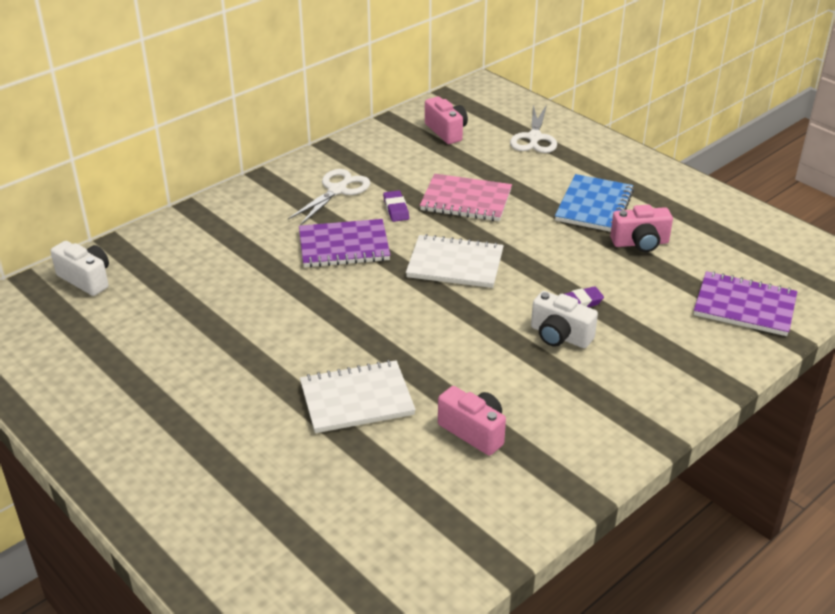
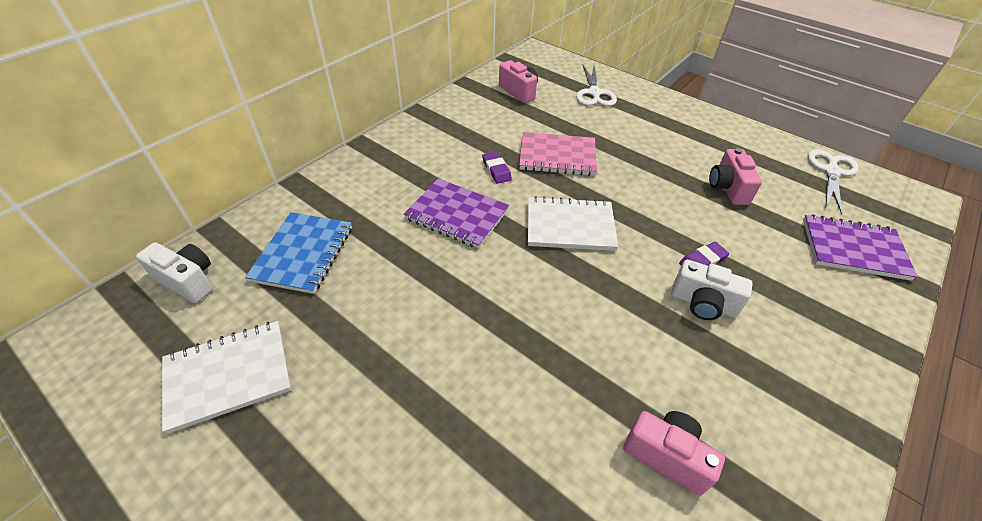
camera: 10 degrees left, 10 degrees up
(337, 190) = (437, 154): white scissors -> white scissors (831, 171)
(344, 246) = (457, 215): purple notebook -> purple notebook turned 45 degrees clockwise
(356, 399) = (519, 422): white notebook -> white notebook (228, 376)
(594, 206) = (670, 153): blue notebook -> blue notebook (303, 254)
(640, 243) = (727, 188): pink camera -> pink camera turned 105 degrees clockwise

